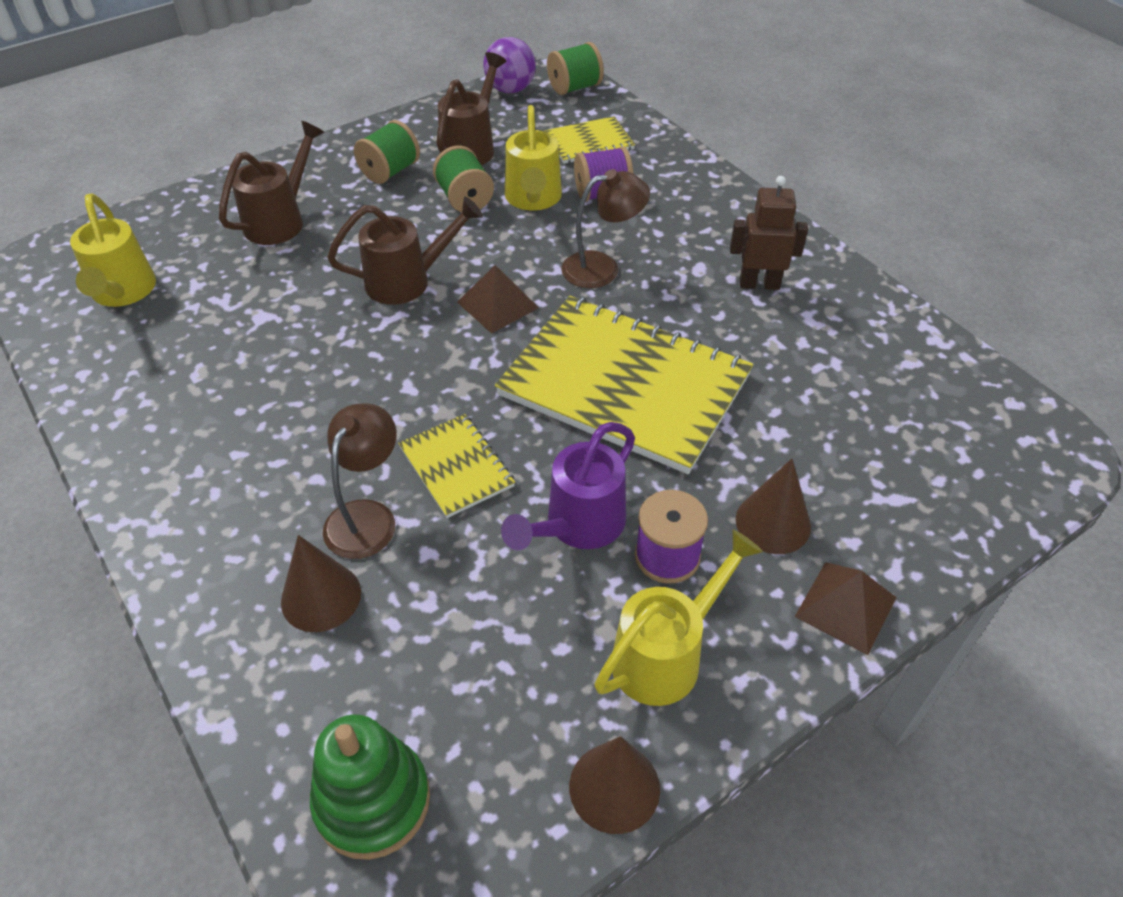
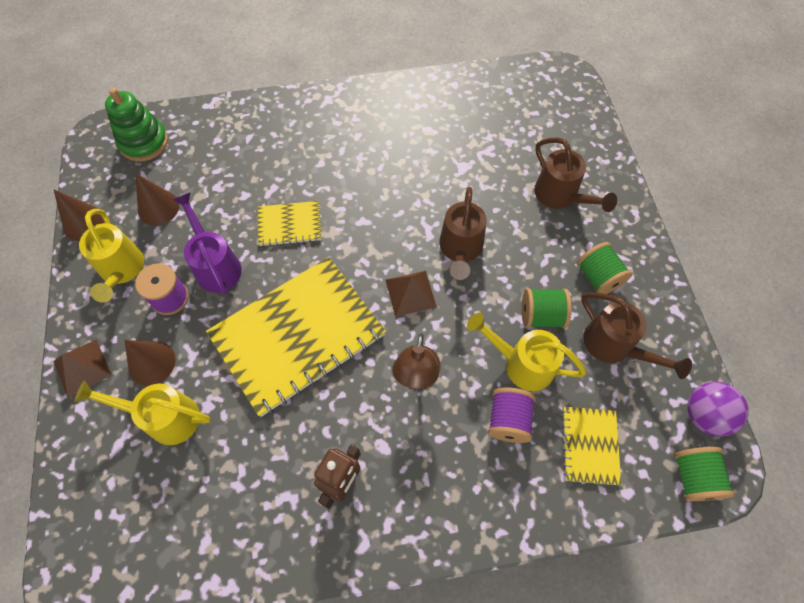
camera: 115 degrees right, 15 degrees up
(123, 292) = (517, 108): yellow watering can -> yellow watering can (165, 417)
(321, 597) = (248, 148): brown cone -> brown cone (158, 208)
(367, 516) = (282, 177): brown lamp -> none

